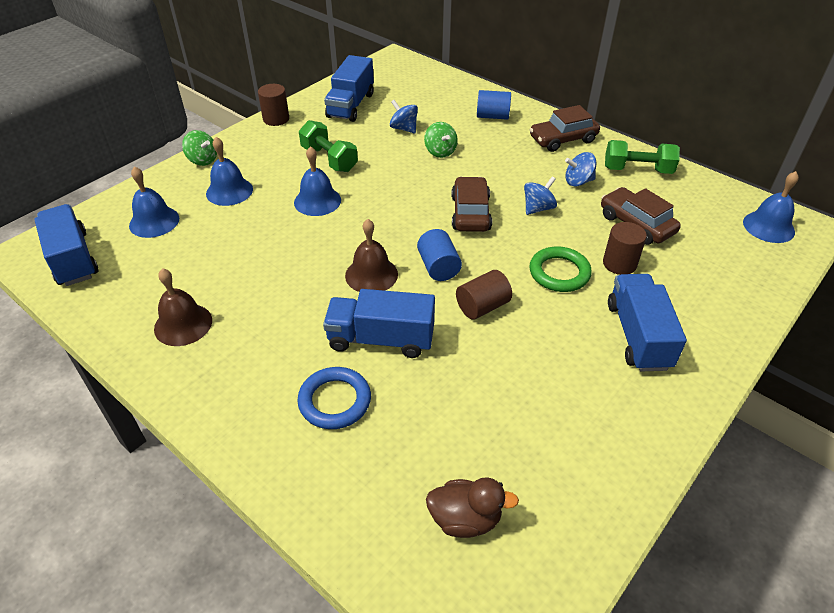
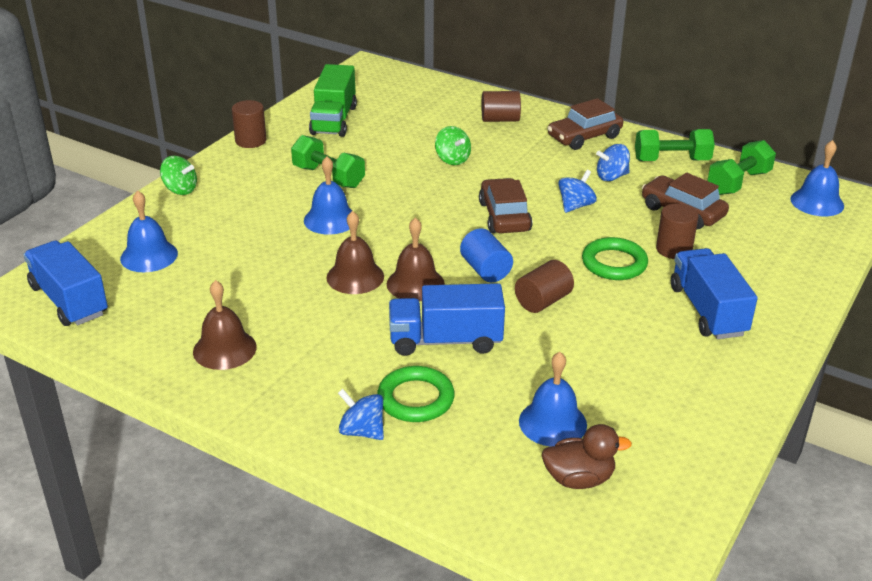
camera: 10 degrees left, 10 degrees down
(229, 191) = (225, 218): blue bell -> blue bell (552, 422)
(320, 261) = (355, 277): none -> brown bell
(335, 401) = (416, 399): blue ring -> green ring
(350, 105) = (334, 120): blue truck -> green truck
(404, 128) = (403, 139): blue spinning top -> blue spinning top (362, 431)
(492, 116) = (500, 119): blue cylinder -> brown cylinder
(696, 199) = (738, 183): none -> green dumbbell

